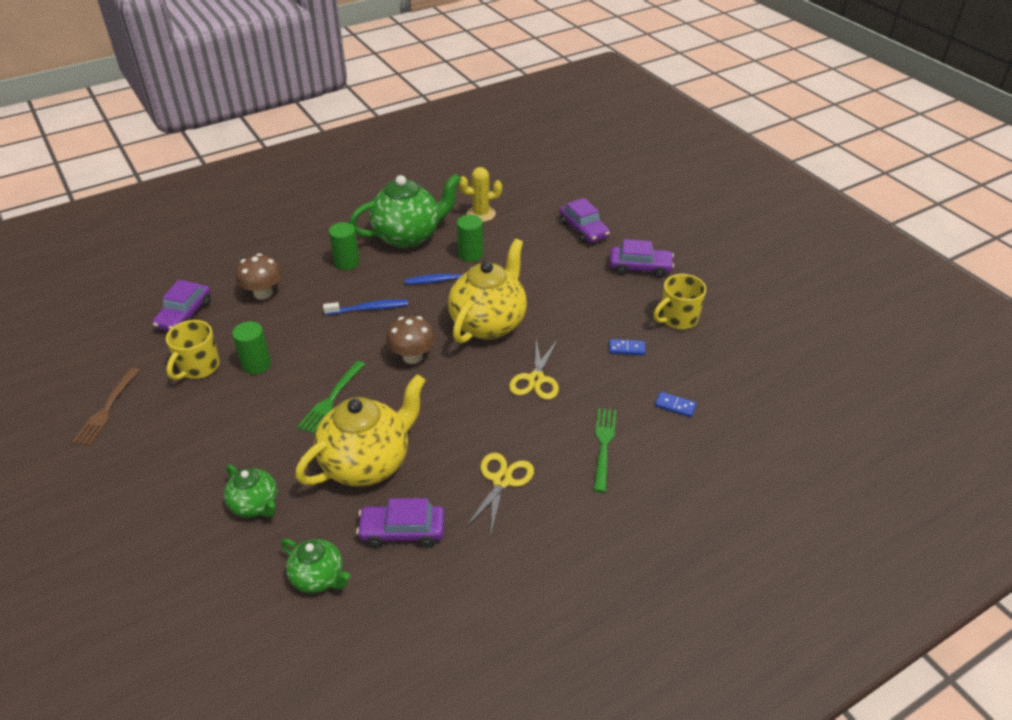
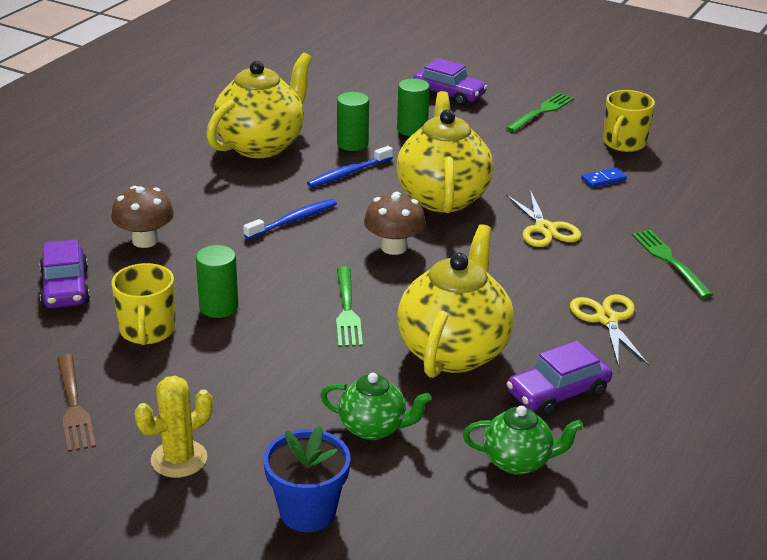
camera: 30 degrees left, 10 degrees down
(155, 554) = (308, 512): none -> blue flower pot
(347, 262) = (216, 186): green cylinder -> green cylinder (412, 129)
(408, 236) = (262, 145): green teapot -> yellow teapot
(481, 214) = (322, 106): yellow cactus -> yellow cactus (179, 459)
(640, 267) = (541, 112): purple car -> green fork
(675, 406) = (698, 211): blue domino -> none

